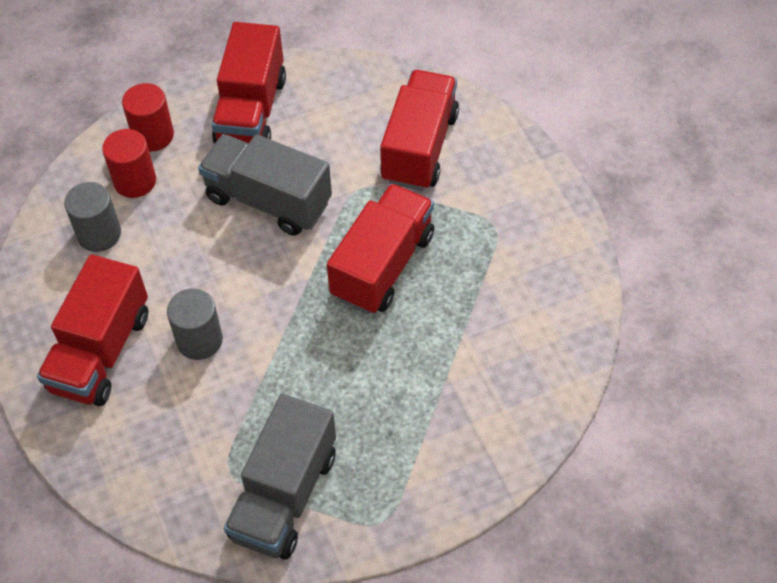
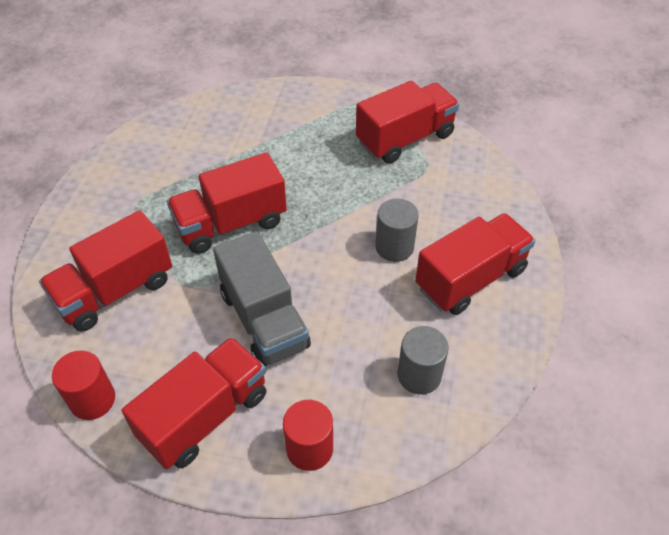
camera: 145 degrees left, 5 degrees down
(135, 181) = (357, 408): red cylinder -> red cylinder (92, 400)
(284, 495) = (405, 139): grey truck -> red truck

